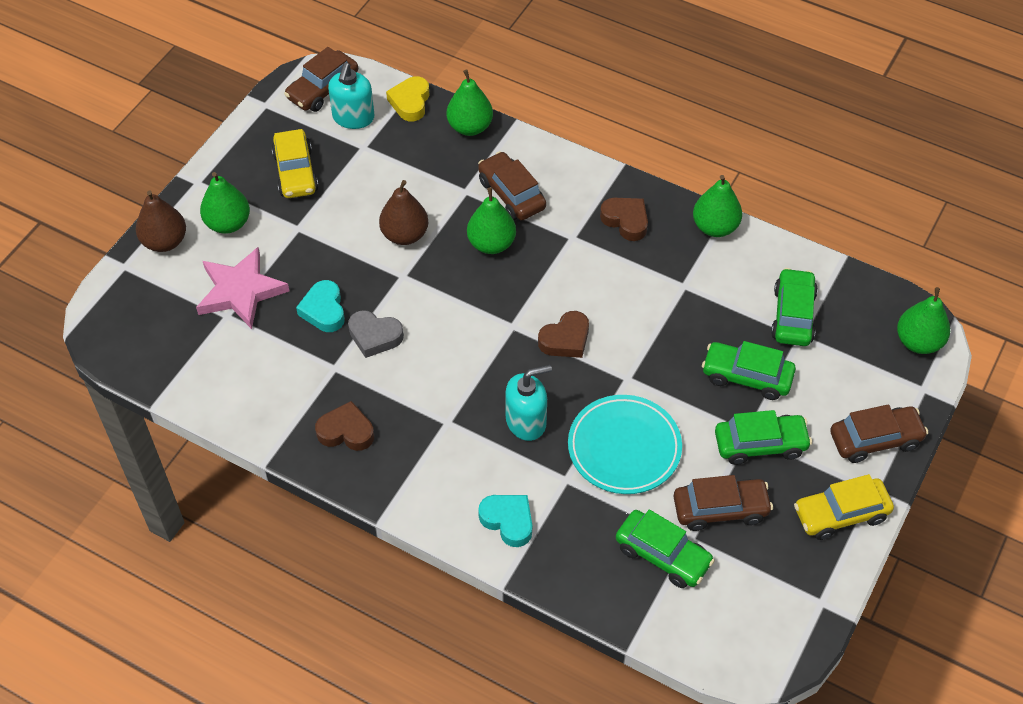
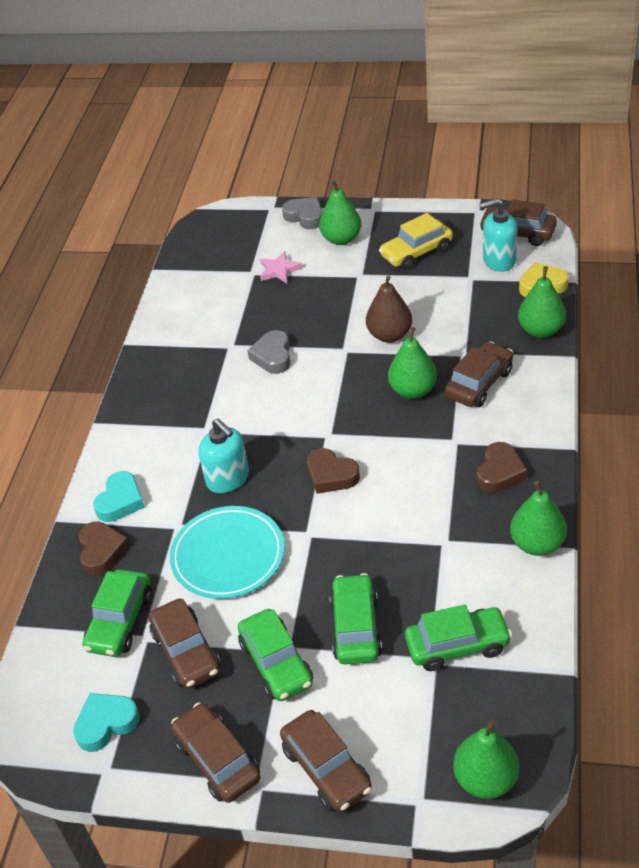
camera: 75 degrees right, 10 degrees down
(165, 241) = (305, 217): brown pear -> grey heart
(240, 291) = (279, 270): pink star -> pink star, size x0.56
(324, 310) = (284, 319): turquoise heart -> turquoise heart (106, 724)
(346, 431) = (171, 374): brown heart -> brown heart (101, 551)
(841, 514) = (217, 760): yellow car -> brown car

